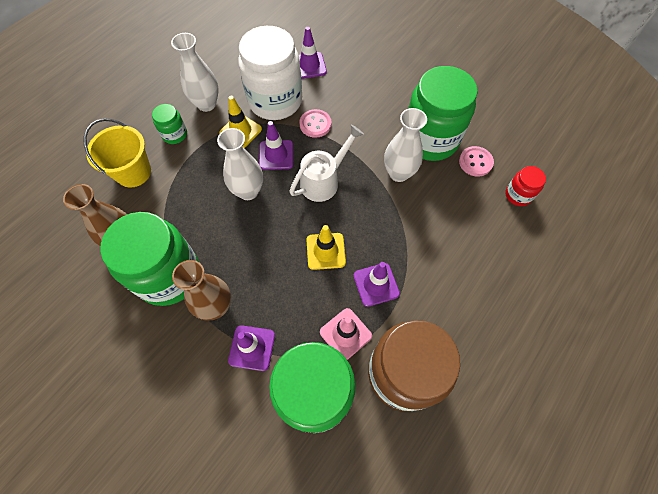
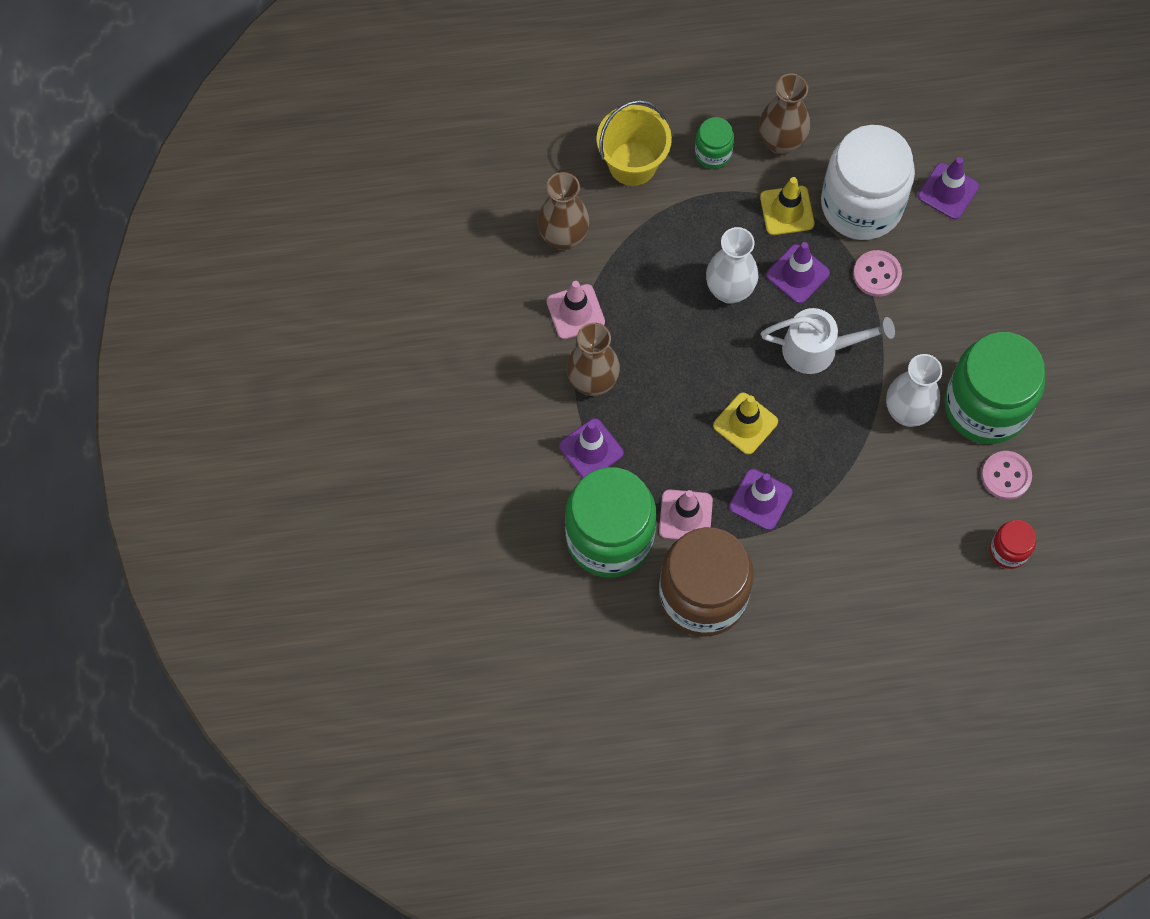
camera: 45 degrees right, 5 degrees up
(169, 275) = (575, 312): green jar -> pink traffic cone
(206, 104) = (781, 142): white vase -> brown vase

